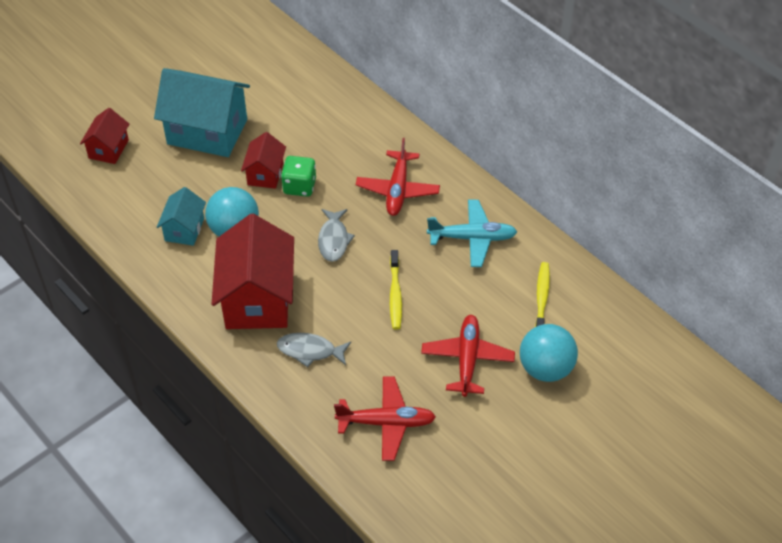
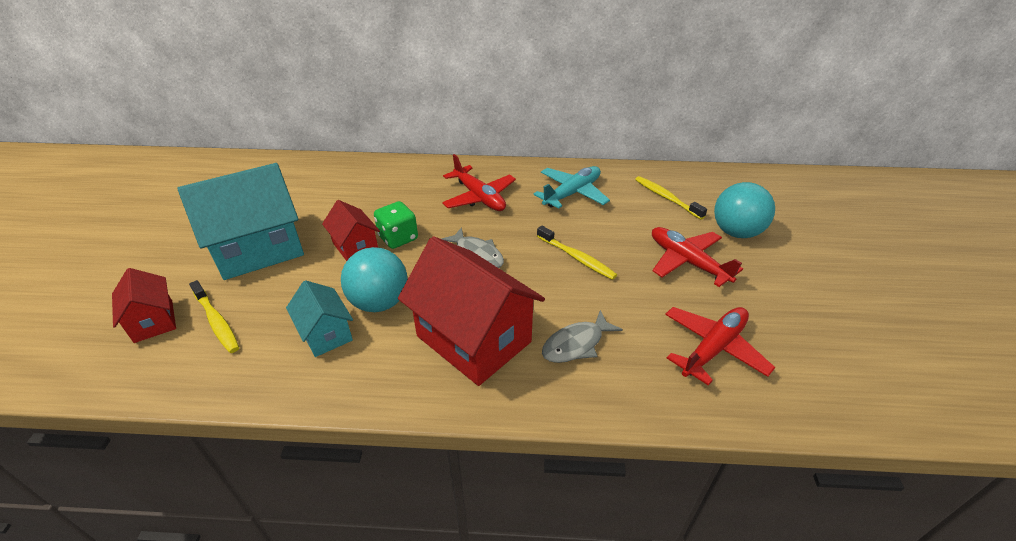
camera: 45 degrees left, 10 degrees down
(138, 175) = (217, 321): none -> yellow toothbrush

